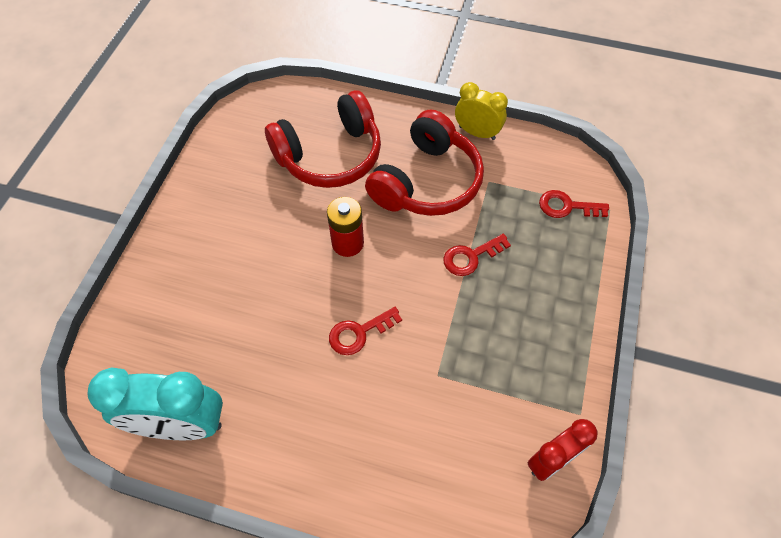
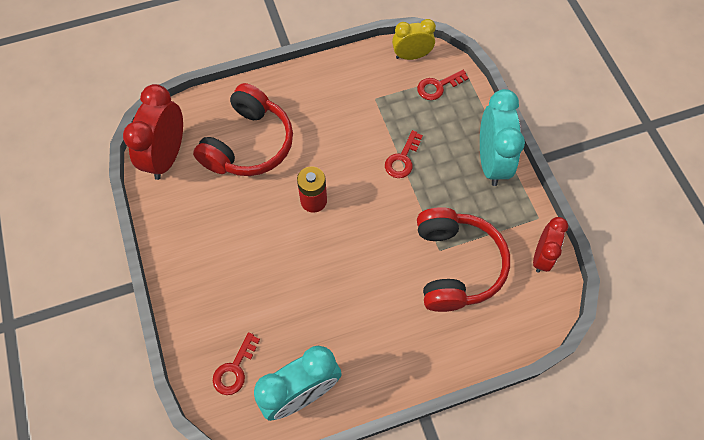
camera: 35 degrees left, 5 degrees up
(249, 124) = (167, 156): none -> red clock
(359, 333) = (369, 256): red key -> red key (234, 369)
(427, 182) = (333, 123): red headphones -> red headphones (455, 265)
(477, 133) = (340, 66): yellow clock -> yellow clock (411, 56)
(569, 318) = (491, 162): none -> turquoise clock

